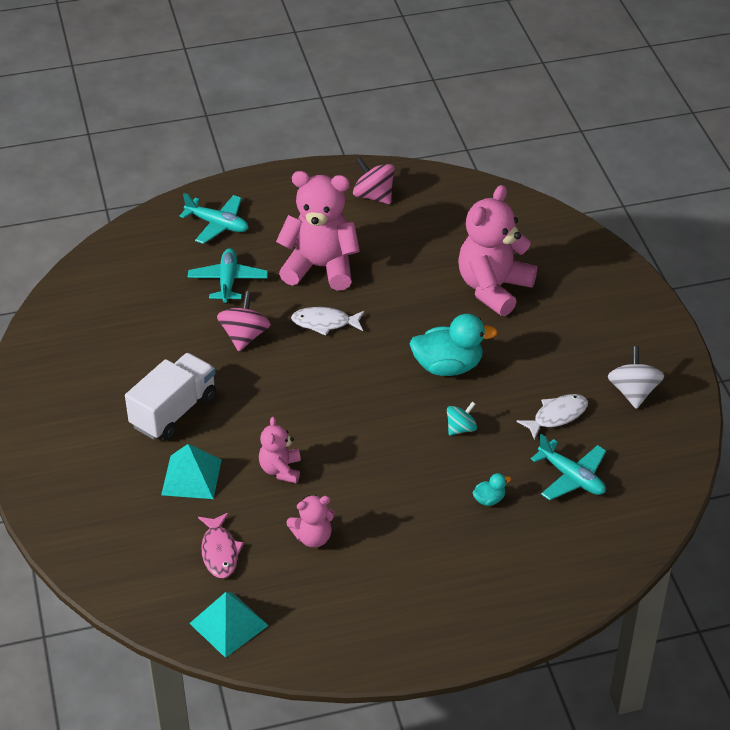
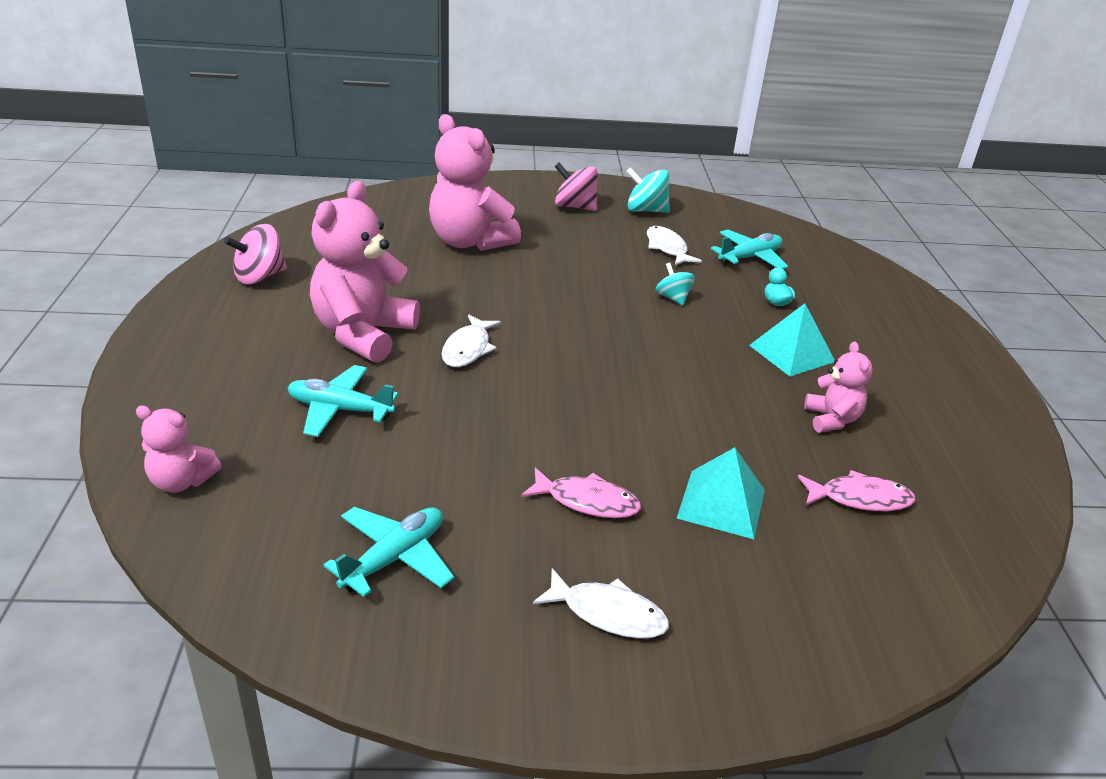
camera: 80 degrees left, 10 degrees down
(81, 433) = (608, 613): none -> white fish
(173, 411) = (587, 501): white truck -> pink fish
(217, 224) = (209, 399): turquoise plane -> turquoise plane (394, 558)
(228, 624) = (983, 510): turquoise pyramid -> turquoise pyramid (792, 353)
(244, 336) = (461, 413): pink spinning top -> pink spinning top (574, 206)
(280, 470) = (718, 425): pink teddy bear -> pink teddy bear (181, 481)
(448, 366) = (577, 287): turquoise duck -> none
(633, 392) = (645, 210): white spinning top -> turquoise spinning top

